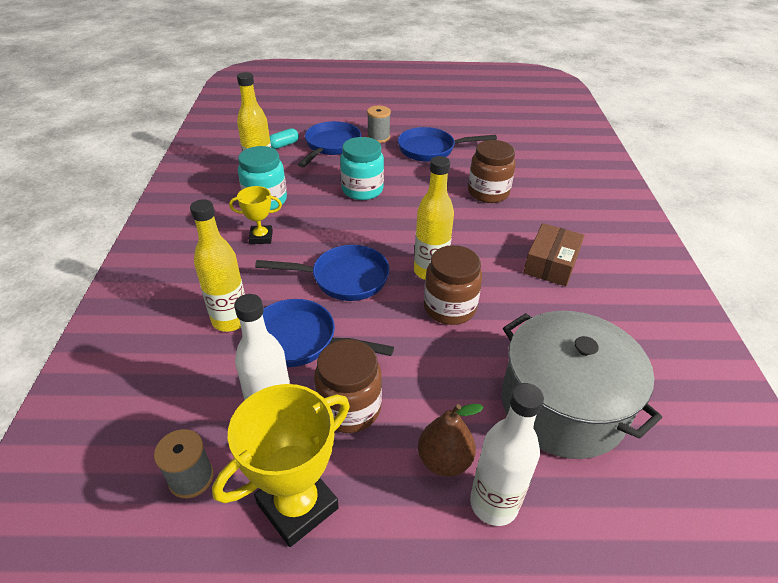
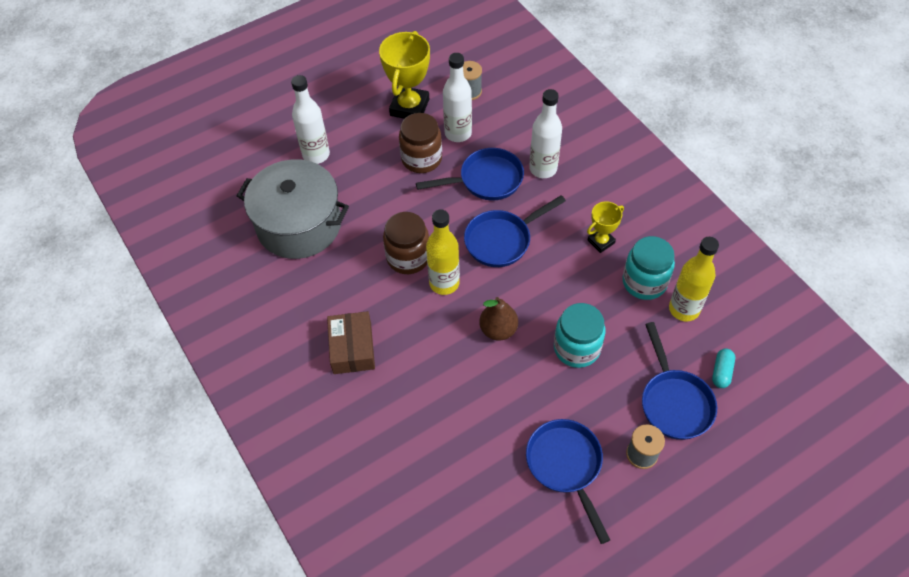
camera: 150 degrees right, 15 degrees up
(230, 320) = (543, 169): yellow bottle -> white bottle
(431, 149) = (566, 466): blue pan -> blue pan turned 75 degrees counterclockwise
(444, 460) = (352, 161): brown pear -> brown pear (498, 330)
(488, 193) = (456, 419): brown jar -> none

